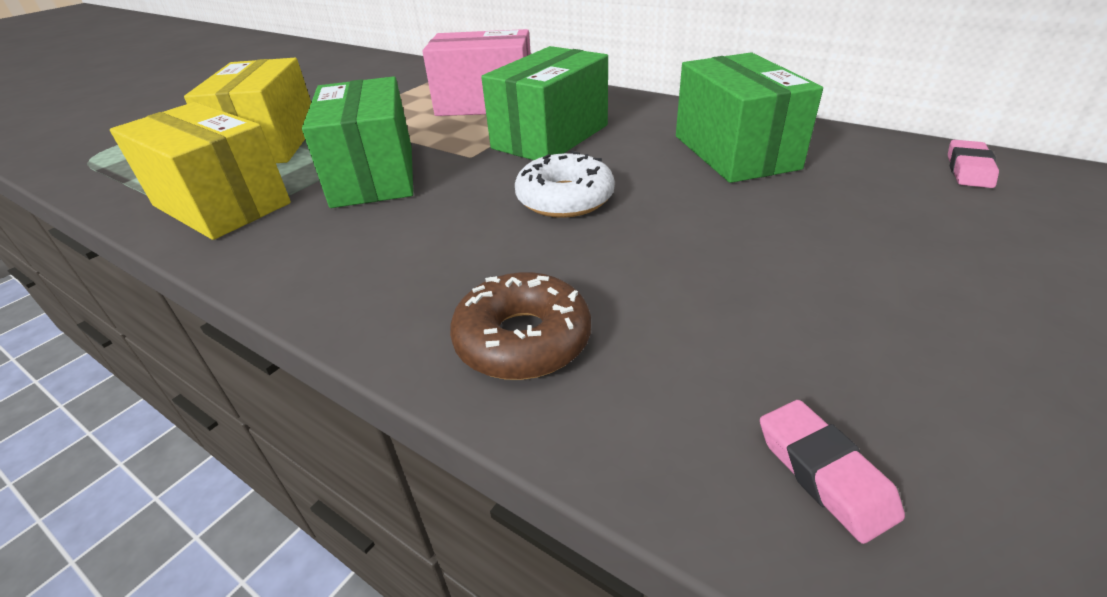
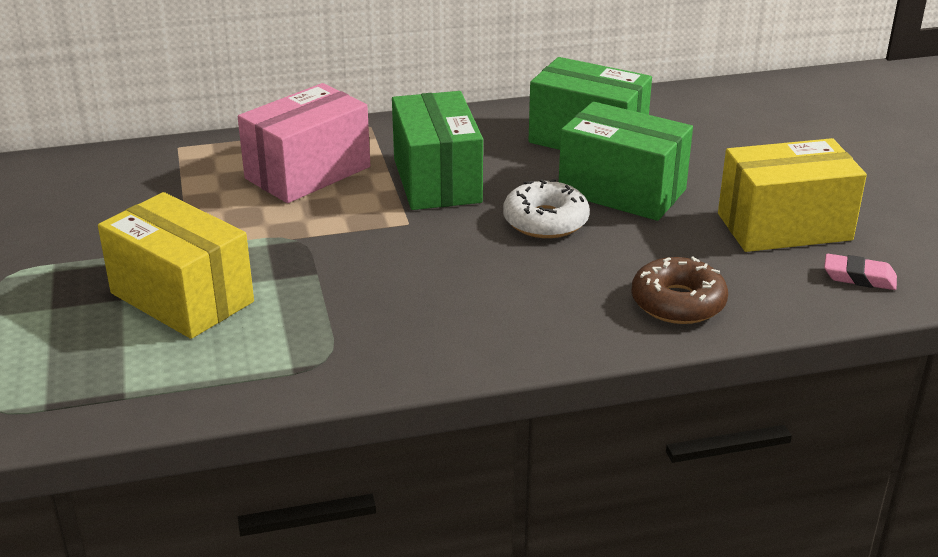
camera: 50 degrees left, 5 degrees down
(221, 204) = (291, 355): yellow box -> yellow box (784, 226)
(373, 175) = (366, 273): green box -> green box (622, 191)
(968, 169) = (726, 100): pink eraser -> none

